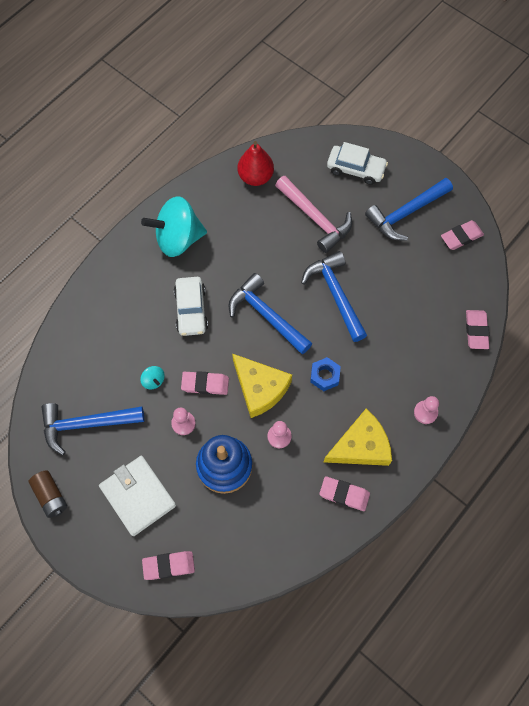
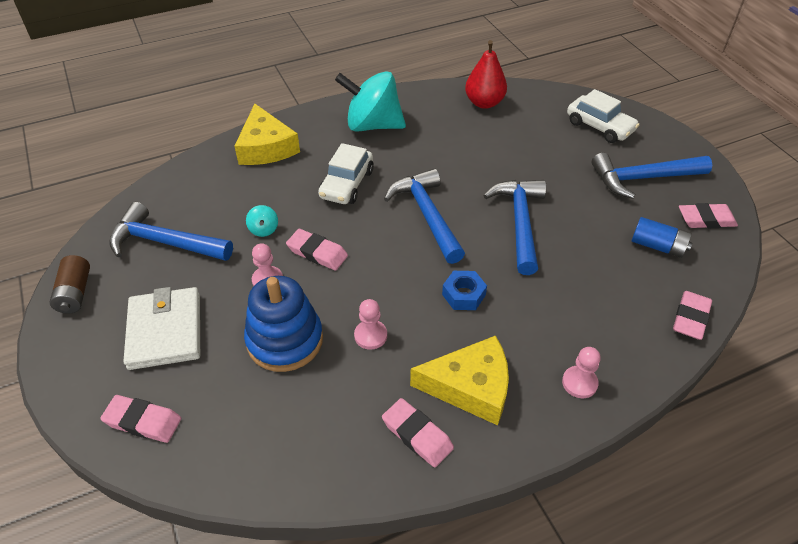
camera: 25 degrees right, 20 degrees down
(260, 388) = (377, 279): yellow cheese -> yellow cheese (266, 147)
(315, 218) = (531, 152): pink hammer -> none
(437, 276) = (658, 246): none -> blue battery

